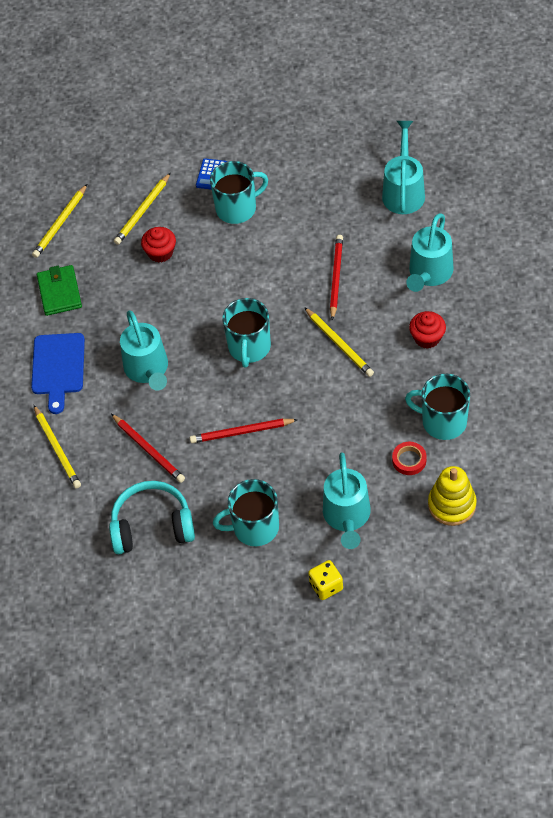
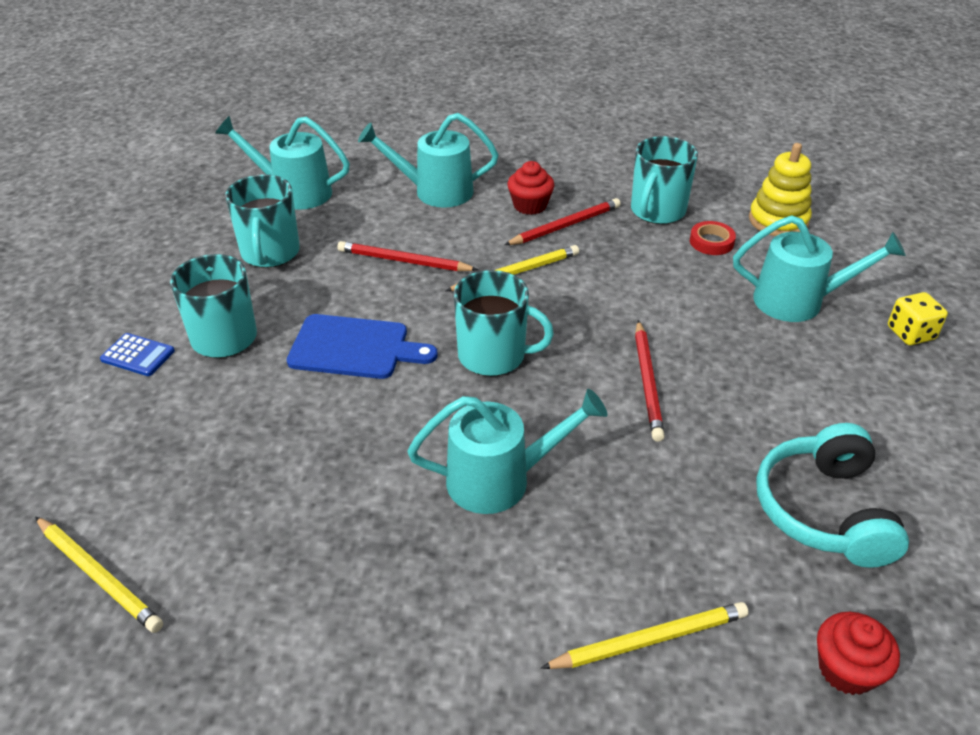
camera: 85 degrees left, 15 degrees down
(58, 367) = (454, 617): blue cutting board -> blue cutting board (354, 348)
(59, 292) = (271, 595): green wallet -> none
(143, 211) = (153, 447): yellow pencil -> none
(148, 449) = (667, 497): red pencil -> red pencil (565, 226)
(160, 252) = (258, 435): red cupcake -> red cupcake (846, 669)
(254, 527) = (819, 389): turquoise mug -> turquoise mug (270, 253)
(429, 274) = (434, 192): turquoise watering can -> turquoise watering can turned 150 degrees clockwise

